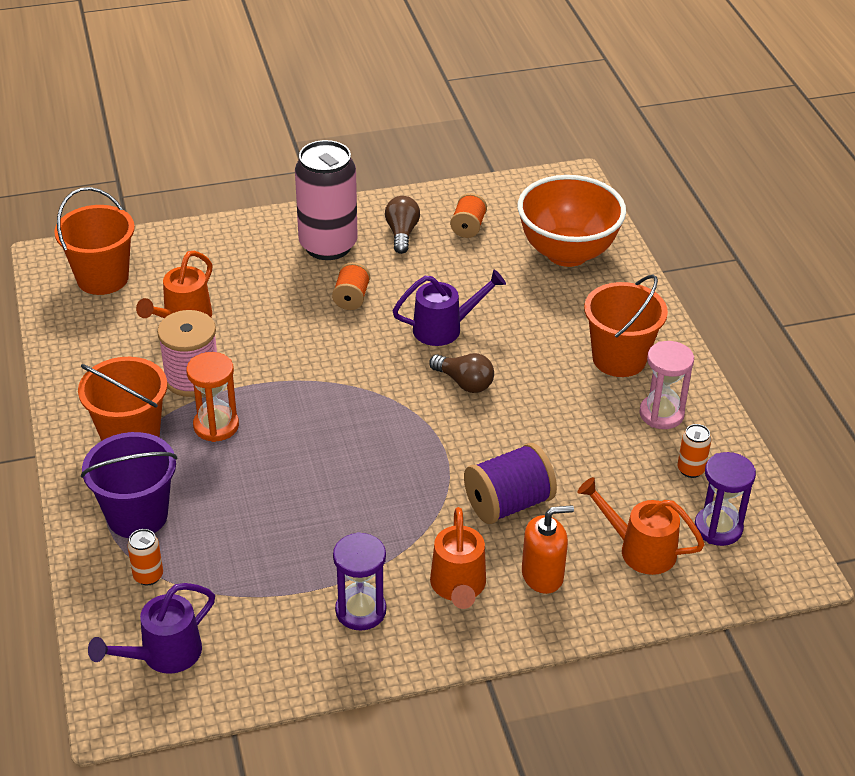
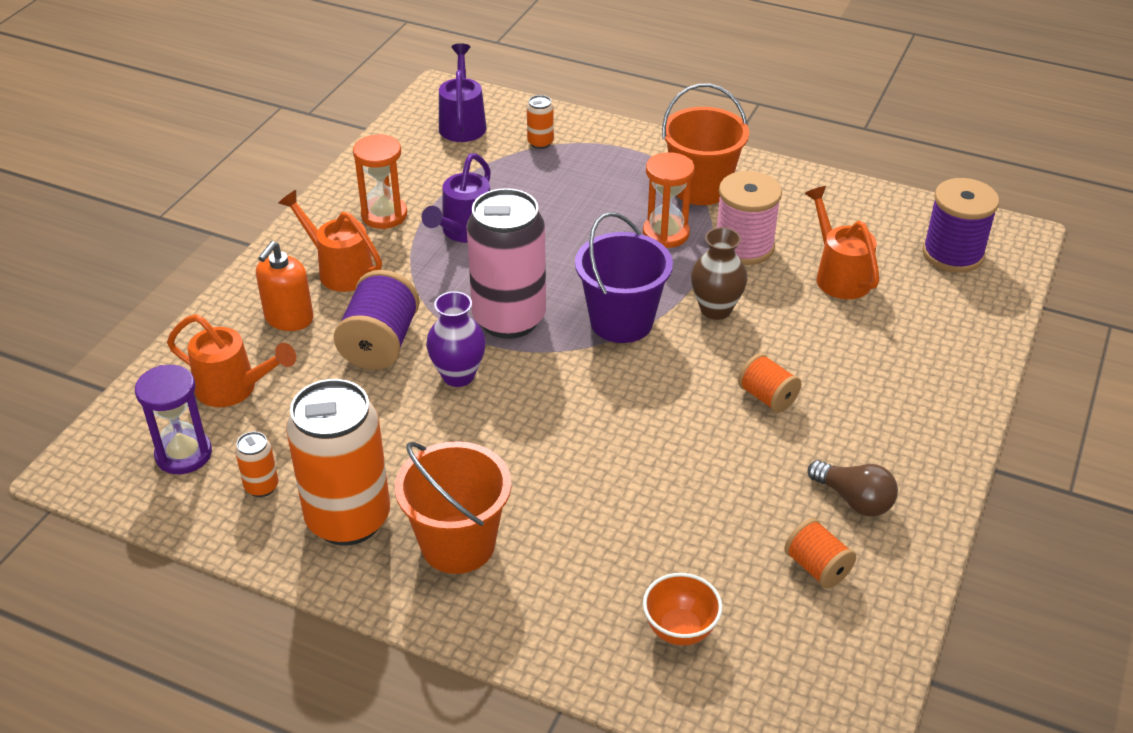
camera: 130 degrees right, 0 degrees up
(102, 278) = (953, 254): orange bucket -> purple spool
(137, 516) = (606, 160): purple bucket -> purple bucket (621, 322)
(285, 358) = (715, 309): none -> brown vase
(328, 246) = (880, 427): pink can -> pink can (509, 319)
(360, 611) = (384, 215): purple hourglass -> orange hourglass
(444, 328) = (649, 437): purple watering can -> purple watering can (464, 231)
(464, 383) = (555, 405): brown light bulb -> none
(491, 443) = (458, 375): none -> purple vase
(567, 253) = (680, 630): orange bowl -> orange bowl, size x0.47
(639, 549) = (234, 389): orange watering can -> orange watering can turned 45 degrees clockwise
(661, 414) = (348, 519): pink hourglass -> orange can

